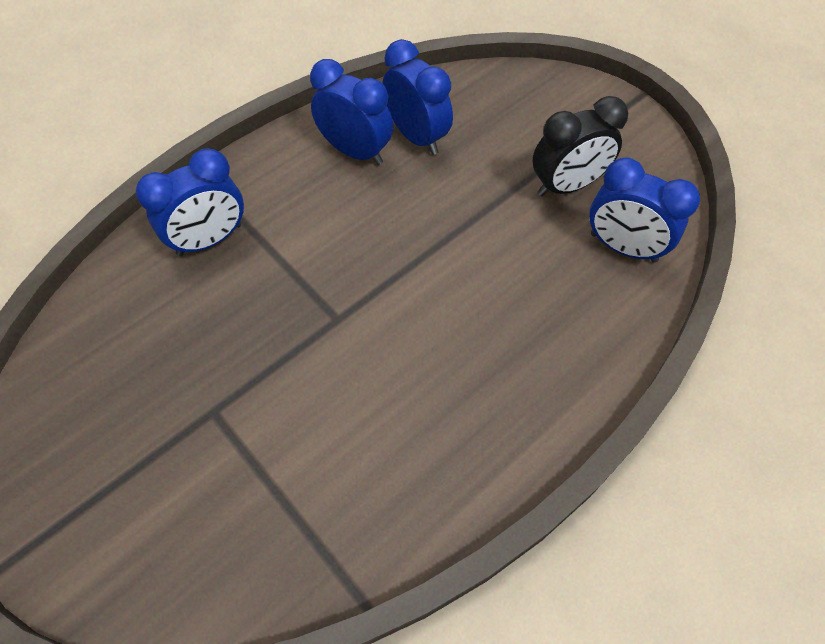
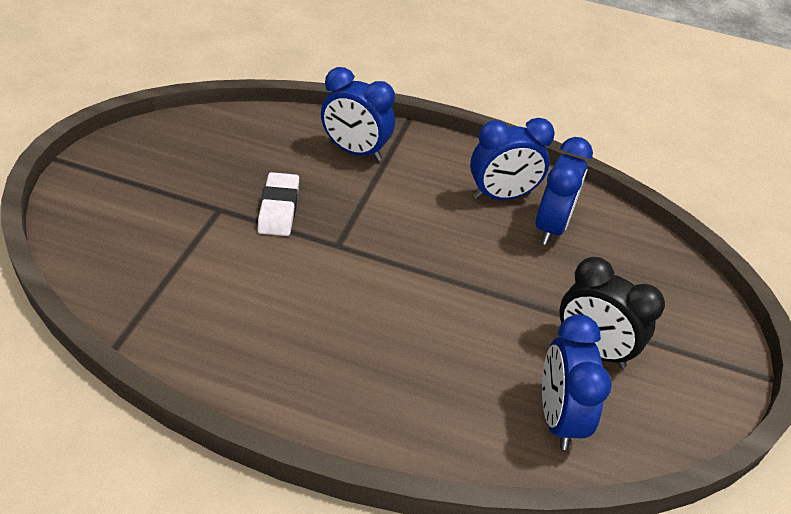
camera: 55 degrees right, 15 degrees down
(250, 351) = (279, 208): none -> white eraser
(355, 151) = (501, 196): blue clock -> blue clock turned 75 degrees clockwise

